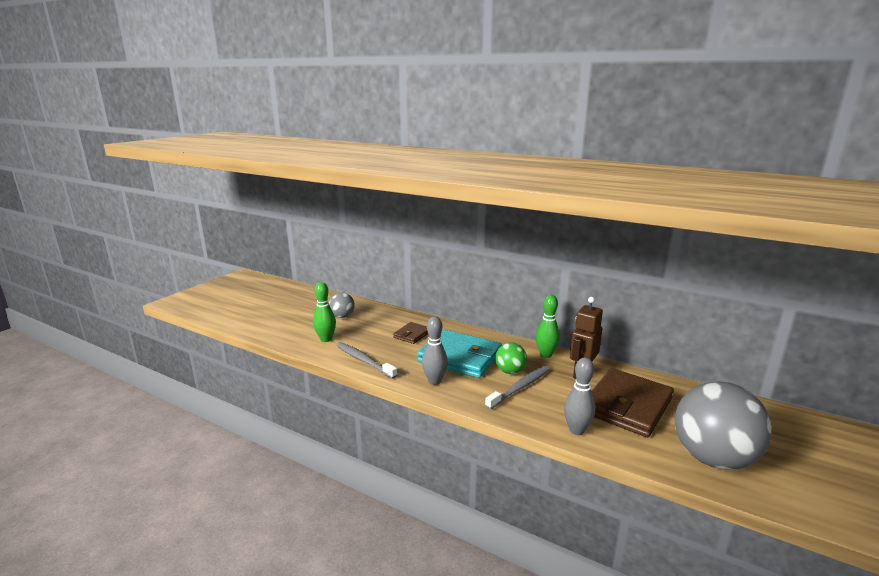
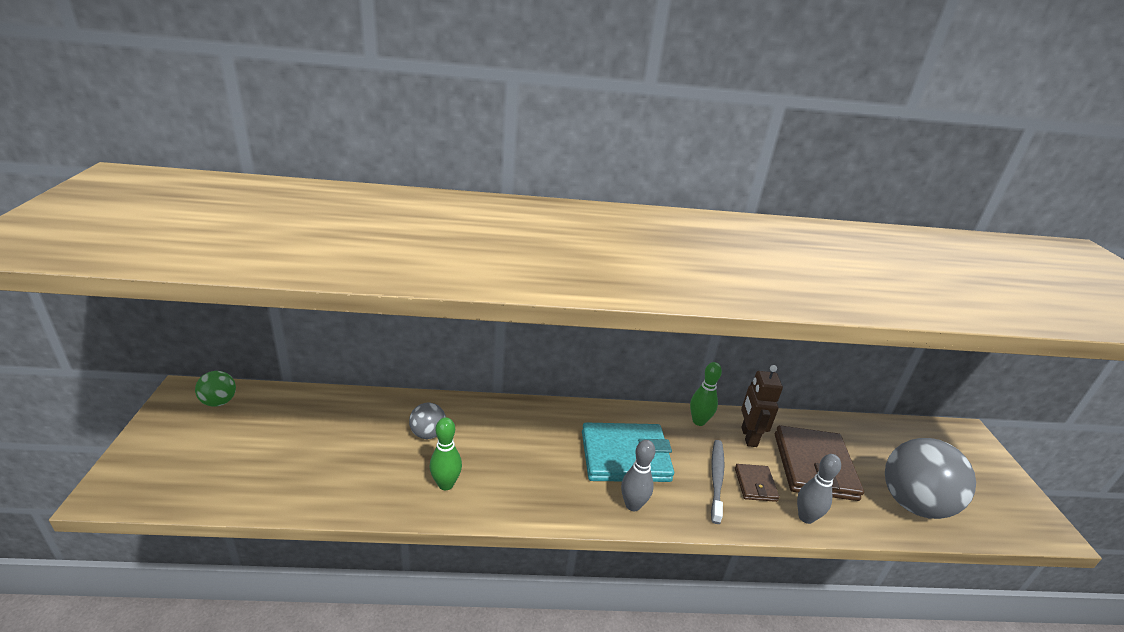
camera: 35 degrees left, 10 degrees up
(363, 360) = (527, 503): grey toothbrush -> none
(412, 335) = (543, 438): brown wallet -> brown wallet (755, 484)
(510, 371) = (688, 459): green ball -> green ball (219, 402)

